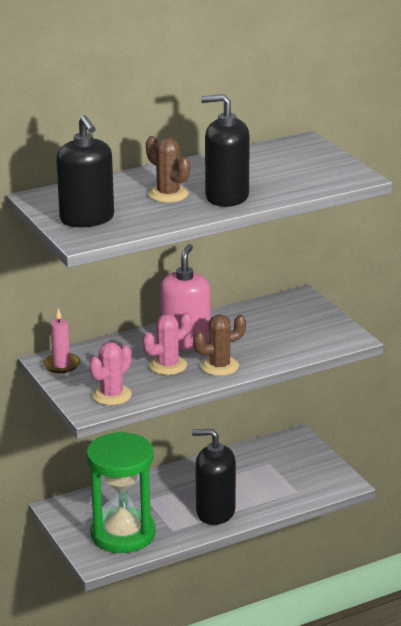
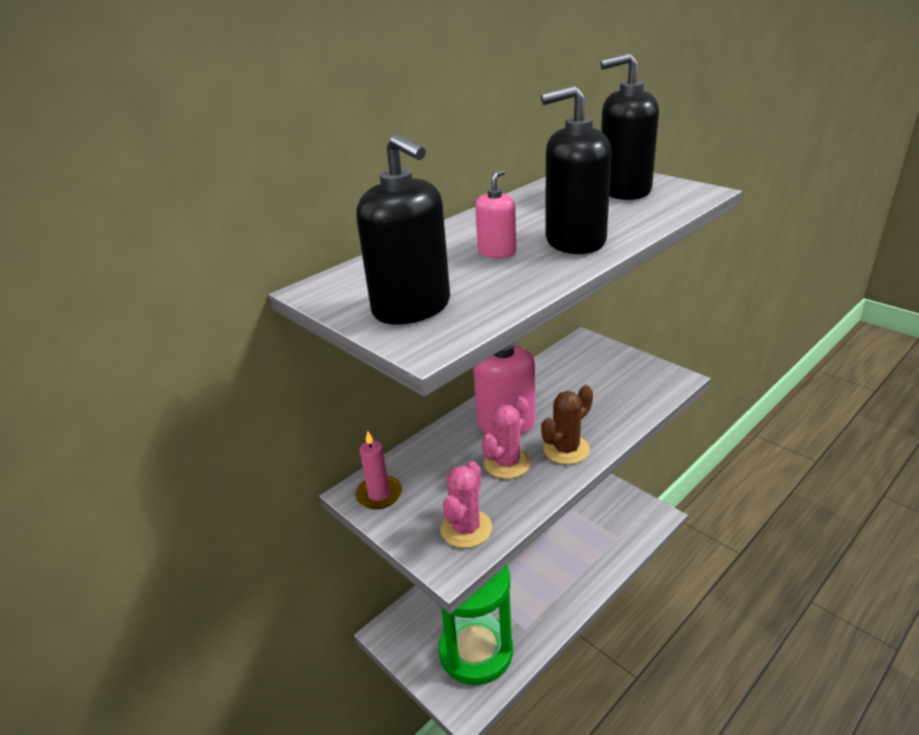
camera: 15 degrees left, 5 degrees up
(168, 194) = (497, 252): brown cactus -> pink soap dispenser
(215, 512) = (556, 588): black soap dispenser -> black soap dispenser (624, 190)

